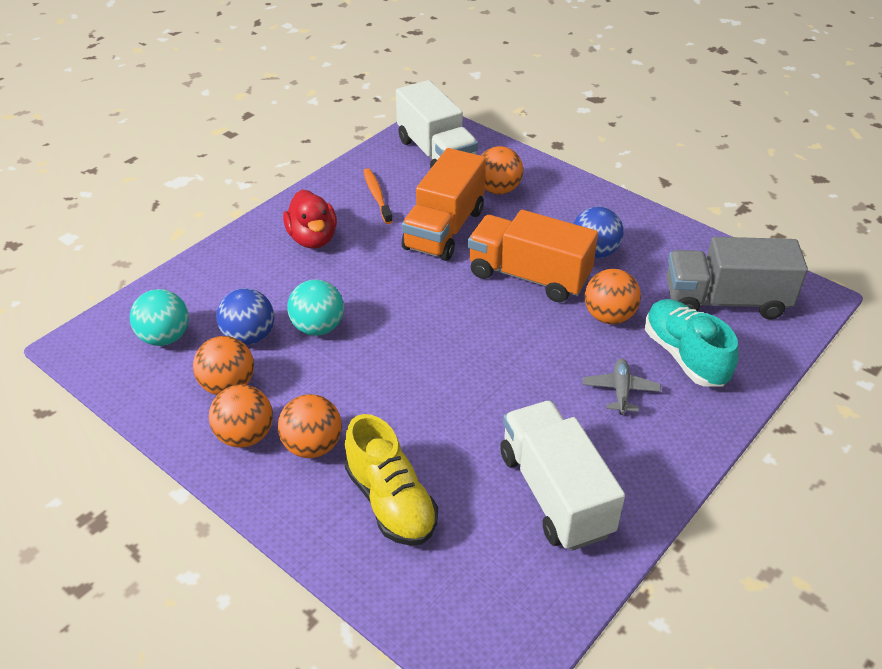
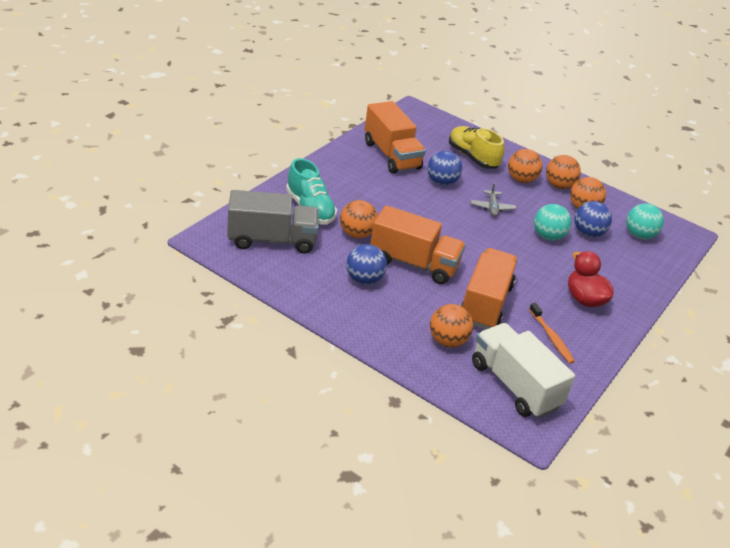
camera: 170 degrees right, 5 degrees down
(465, 428) = (442, 182): none -> blue ball
(555, 493) = (391, 155): white truck -> orange truck
(620, 391) = (353, 194): grey plane -> grey plane (492, 208)

